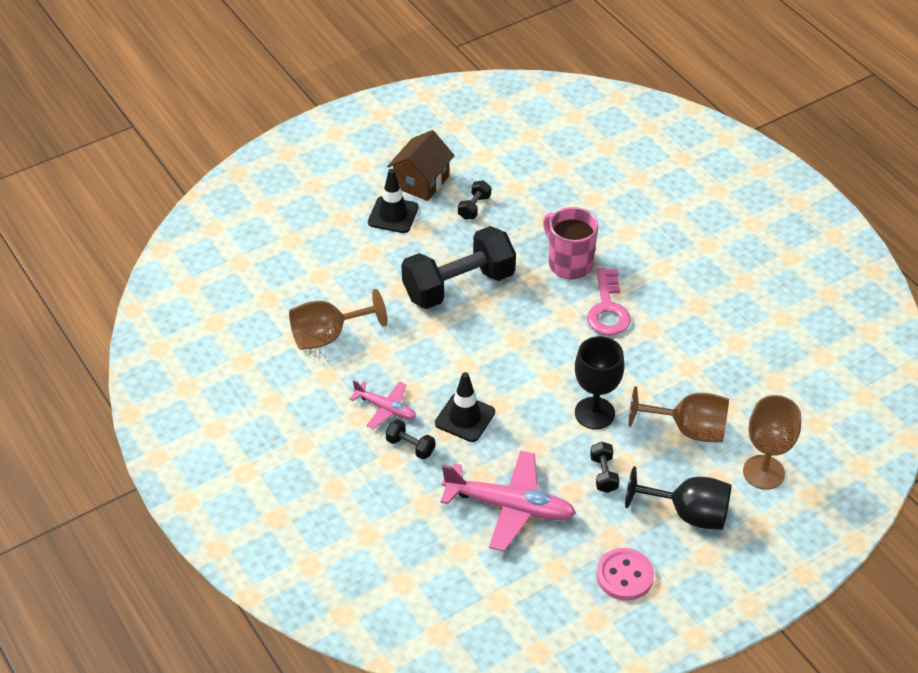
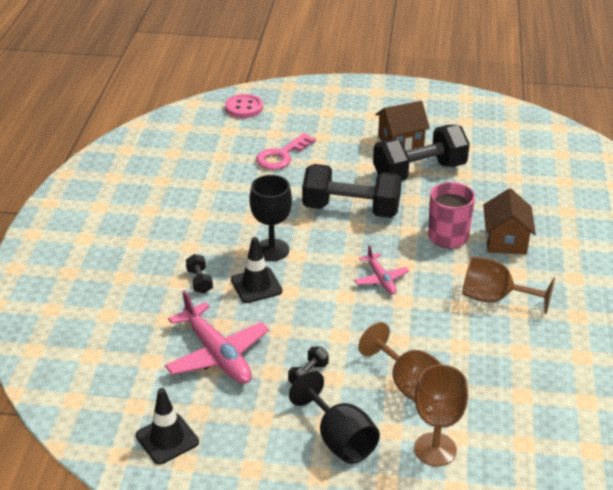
camera: 40 degrees right, 10 degrees down
(328, 336) = (230, 194): brown goblet -> brown goblet (494, 298)
(385, 408) = (212, 251): pink plane -> pink plane (381, 279)
(393, 215) = (358, 150): black traffic cone -> black traffic cone (167, 439)
(474, 207) = (419, 172): black dumbbell -> black dumbbell, size x2.44
(594, 413) = (350, 334): black goblet -> black goblet (272, 250)
(607, 309) = (442, 277): pink key -> pink key (281, 156)
(620, 240) = (505, 241): none -> brown house
(624, 576) = (240, 448): pink button -> pink button (244, 108)

